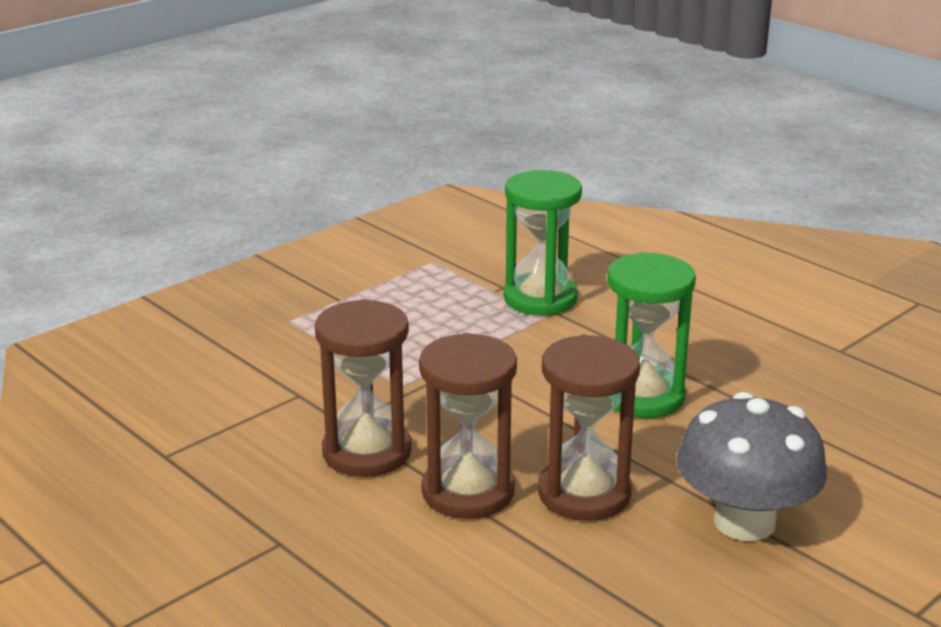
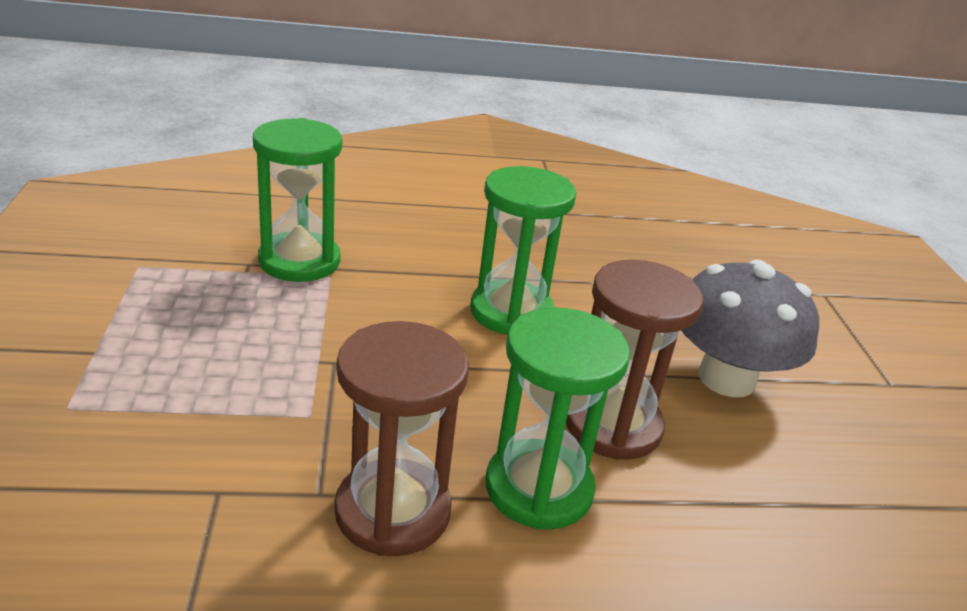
camera: 55 degrees left, 5 degrees up
(468, 491) = (538, 488): brown hourglass -> green hourglass

